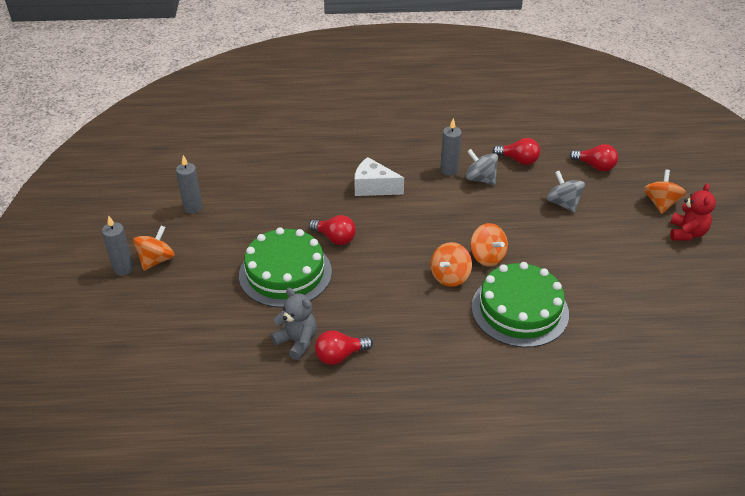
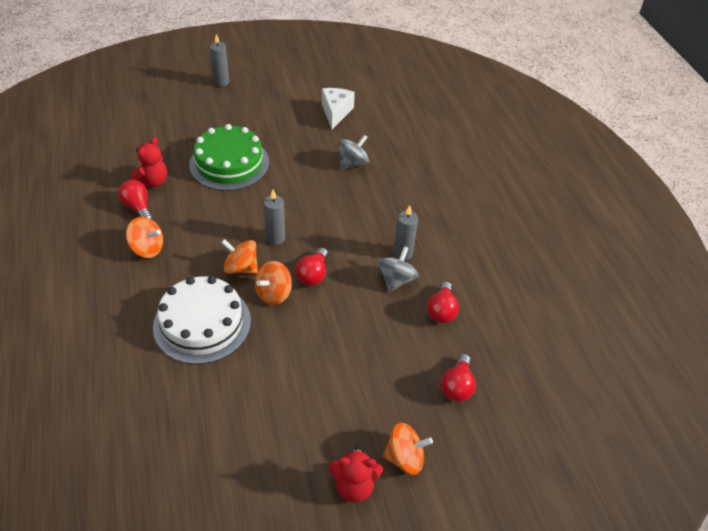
camera: 75 degrees right, 5 degrees up
(156, 260) = (233, 95): orange spinning top -> orange spinning top (147, 248)
(193, 207) = (298, 101): grey candle -> grey candle (275, 238)
(297, 341) = (152, 182): grey teddy bear -> red teddy bear
(335, 238) = (278, 186): red light bulb -> red light bulb (313, 275)
(373, 187) = (357, 201): white cheese -> white cheese (336, 112)
(519, 310) = (202, 323): green cake -> white cake
(563, 203) = (376, 355): grey spinning top -> grey spinning top (353, 163)

